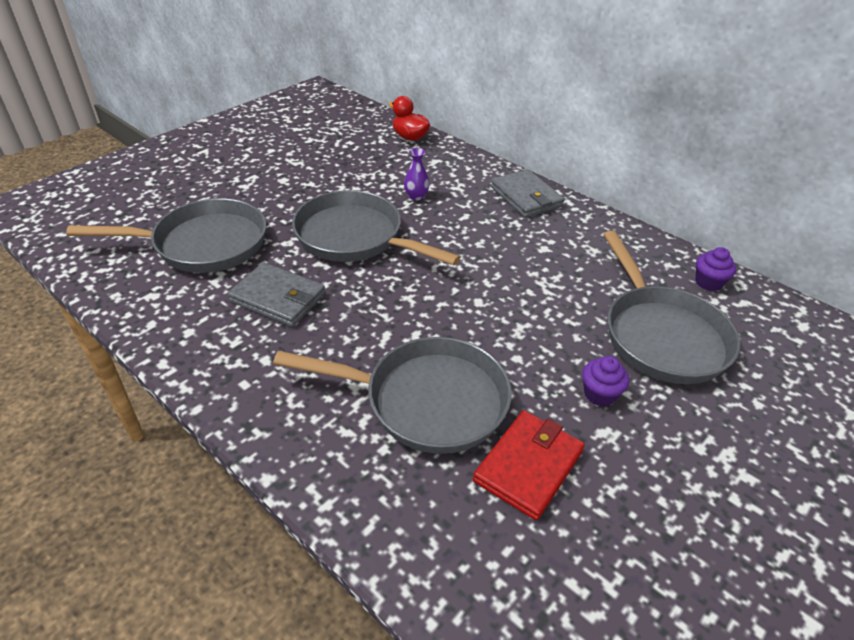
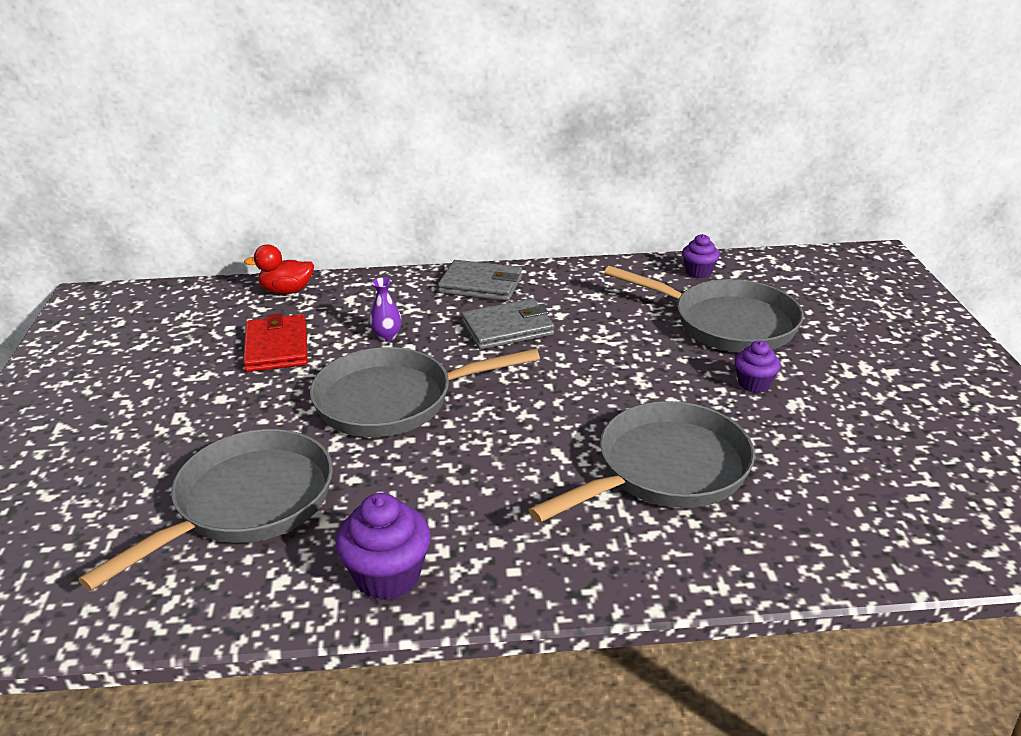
camera: 45 degrees left, 10 degrees down
(190, 333) = (387, 576): none -> purple cupcake
(278, 298) = (416, 491): grey wallet -> grey wallet (508, 328)
(529, 466) = (789, 457): red wallet -> red wallet (277, 347)

